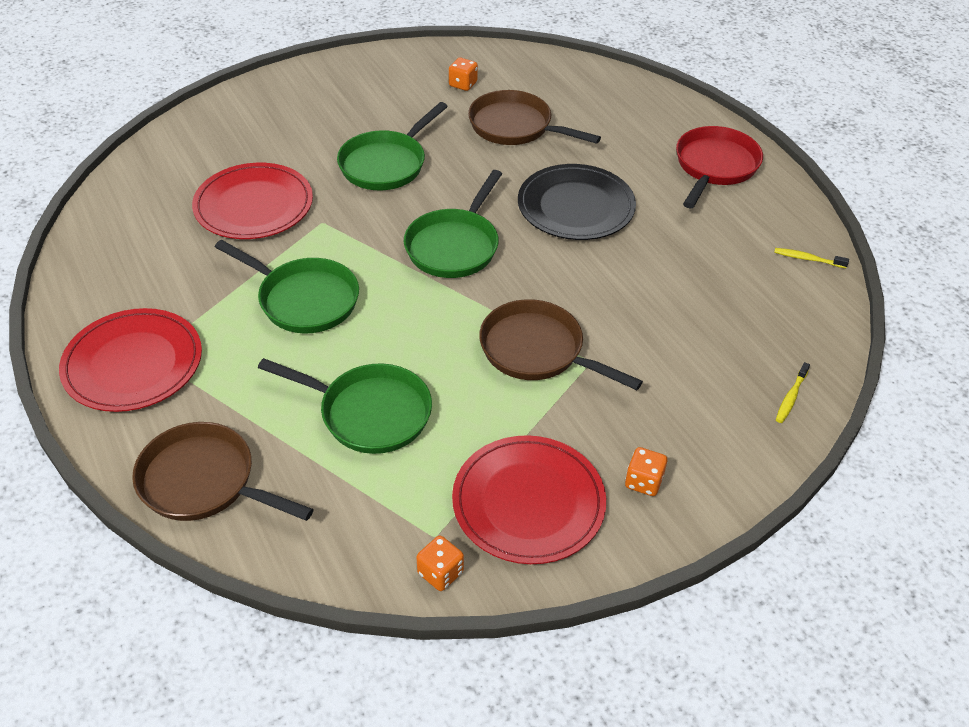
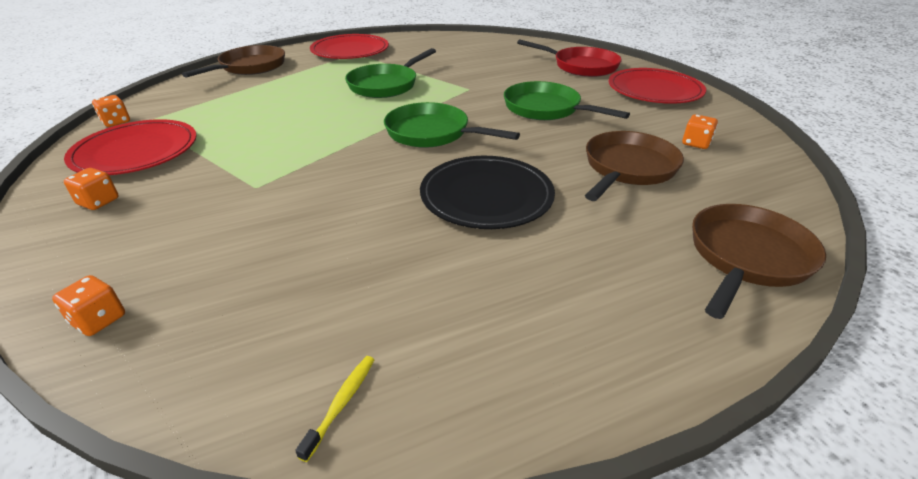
camera: 95 degrees right, 10 degrees down
(254, 205) = (489, 70): red plate -> red plate (654, 90)
(369, 413) = (267, 103): green pan -> none
(537, 351) = (285, 163): brown pan -> brown pan (747, 257)
(714, 166) = (586, 326): red pan -> red pan (581, 66)
(791, 397) = (99, 320): yellow toothbrush -> orange dice

